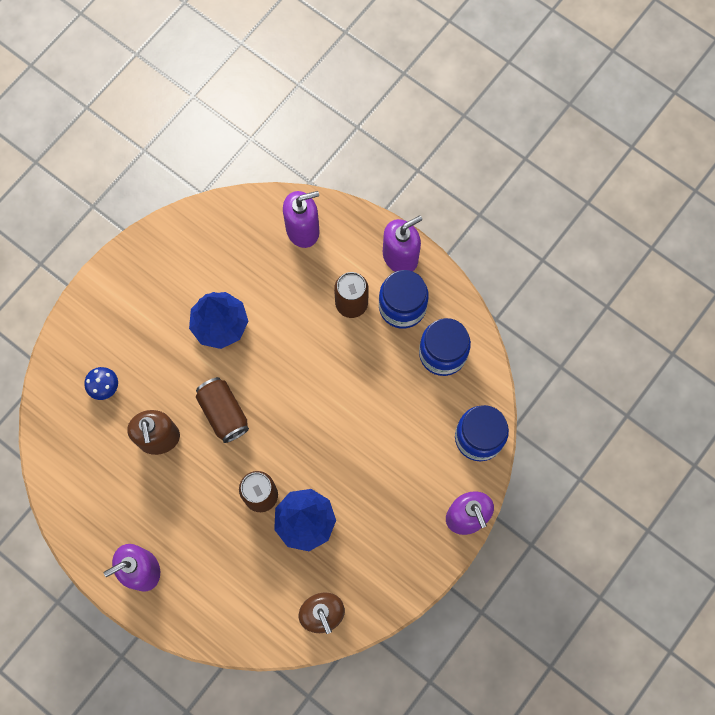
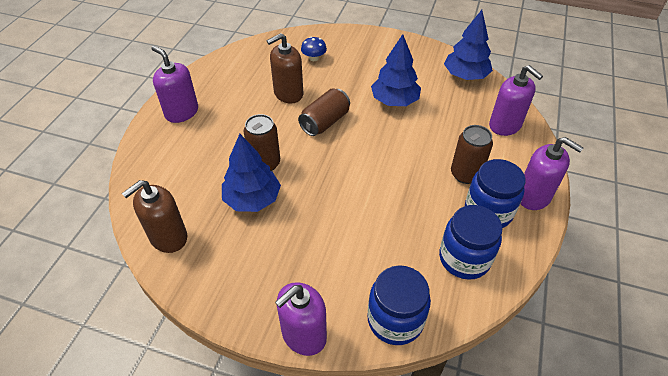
camera: 70 degrees right, 25 degrees down
(210, 228) = (465, 76): none -> blue tree

